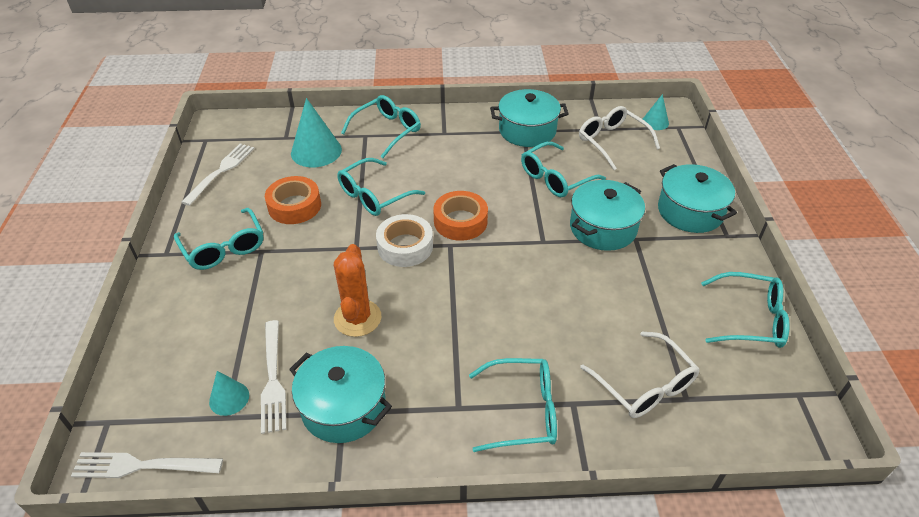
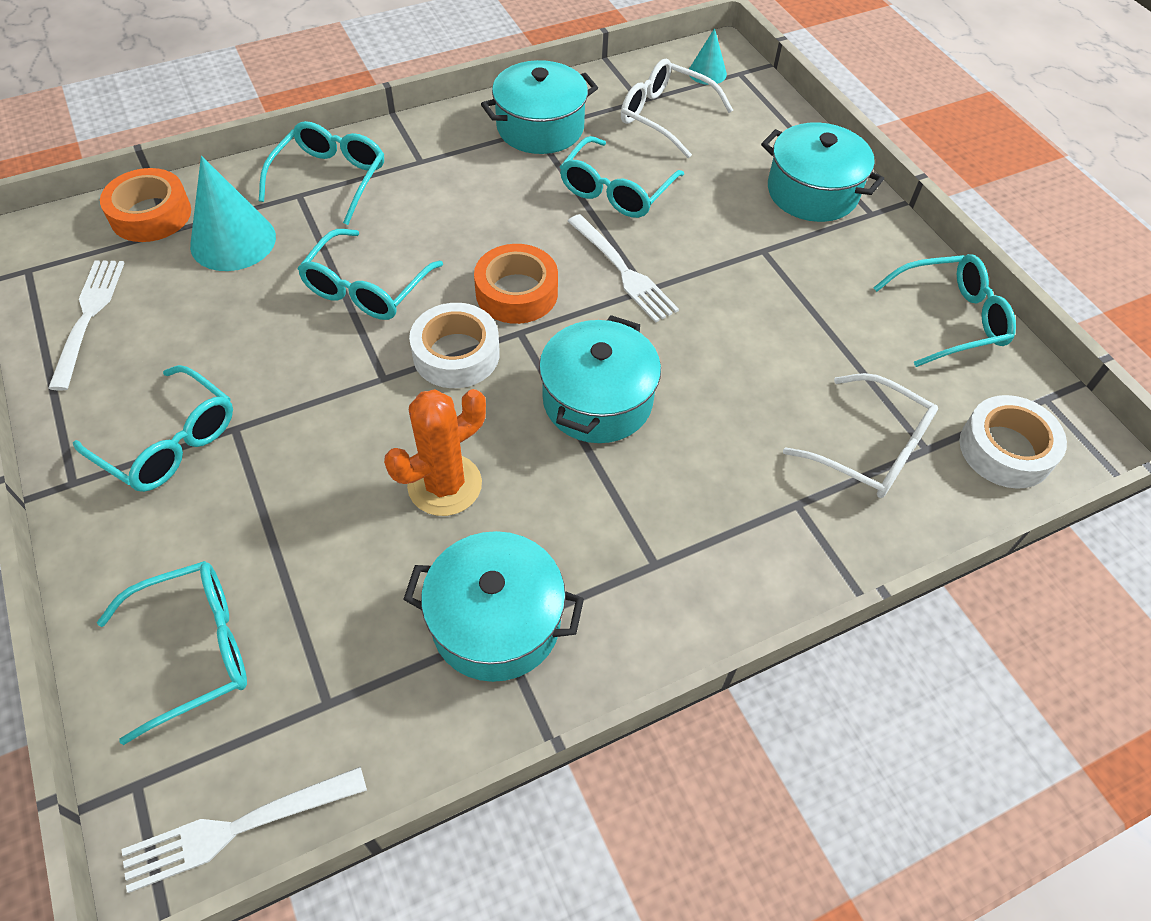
camera: 25 degrees left, 10 degrees up
(229, 398) = (316, 673): turquoise cone -> none
(273, 379) = (368, 620): white fork -> white fork (623, 271)
(294, 206) = (248, 340): orange tape -> orange tape (151, 214)
(357, 318) = (445, 485): orange cactus -> orange cactus turned 75 degrees clockwise
(523, 411) = (740, 538): turquoise glasses -> turquoise glasses (195, 650)
(603, 228) = (714, 247): turquoise pot -> turquoise pot (597, 400)
(747, 418) = (1005, 449): none -> white tape

